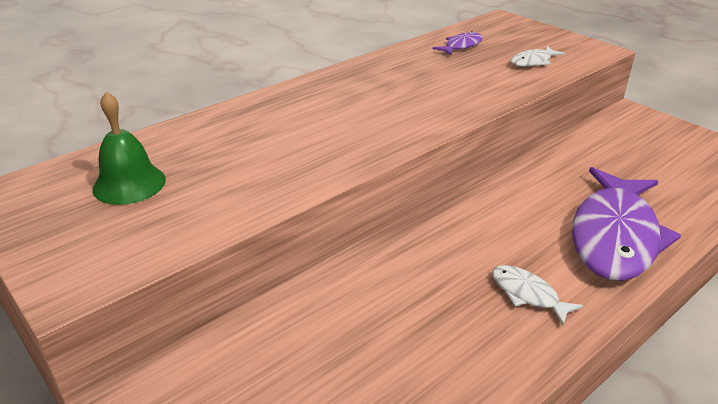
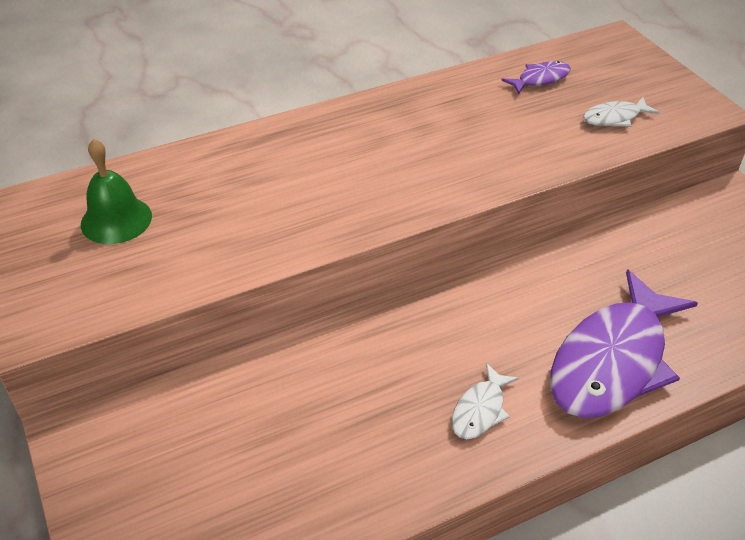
camera: 15 degrees right, 10 degrees up
(527, 294) = (480, 410): white fish -> white fish turned 120 degrees counterclockwise

